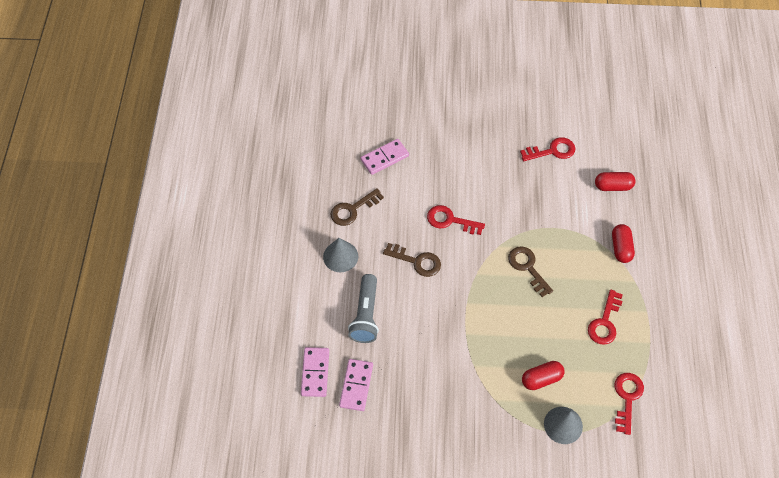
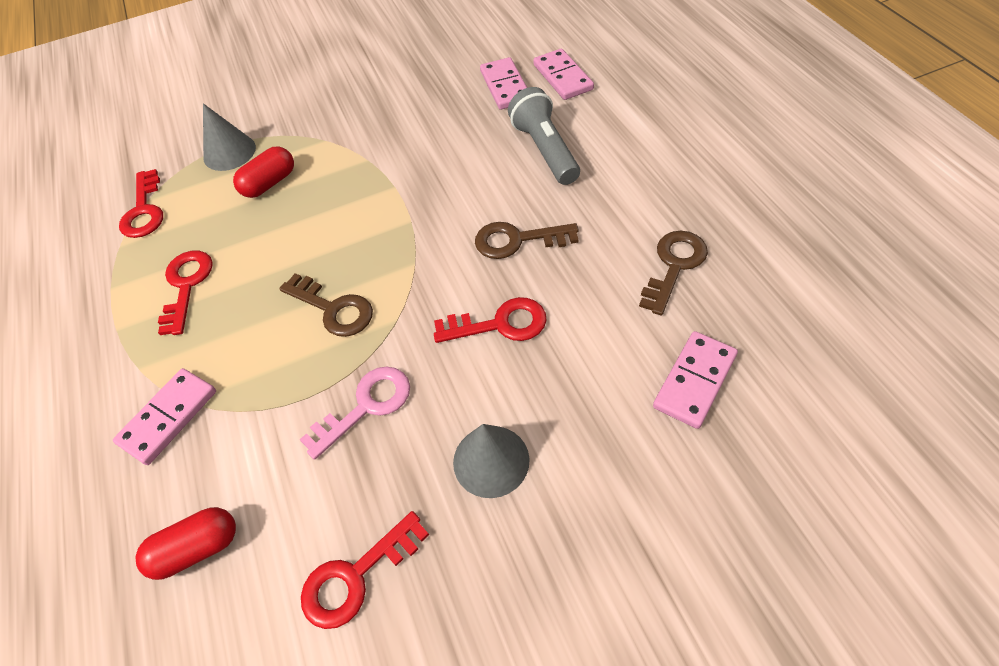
camera: 160 degrees right, 5 degrees down
(340, 256) = (636, 197): grey cone -> grey cone (491, 461)
(527, 211) = (366, 406): none -> pink key
(621, 248) = (168, 417): red capsule -> pink domino

